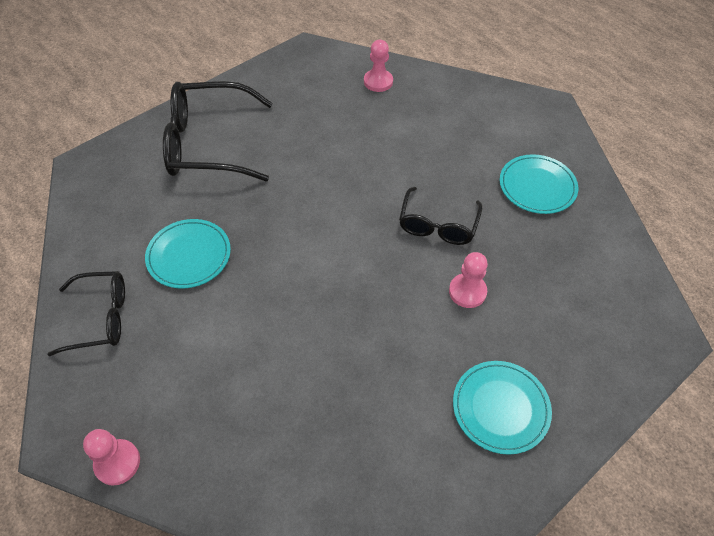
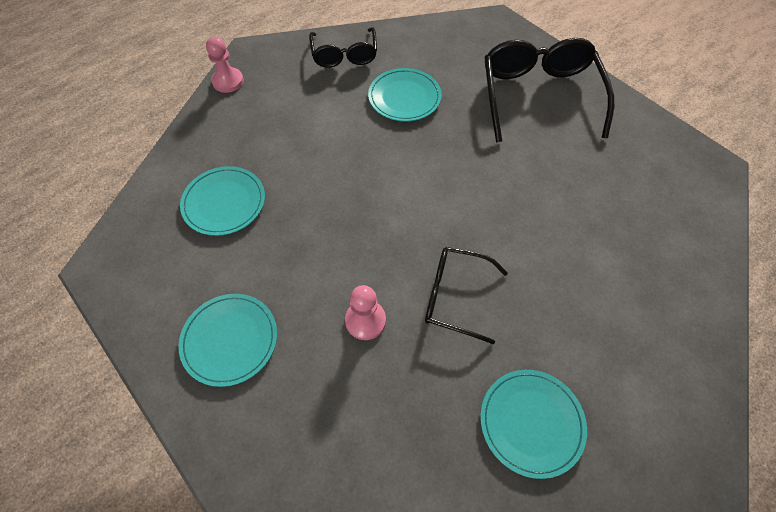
camera: 90 degrees right, 5 degrees up
(330, 437) = (224, 202): none -> turquoise plate
(378, 82) = (680, 240): pink pawn -> none

